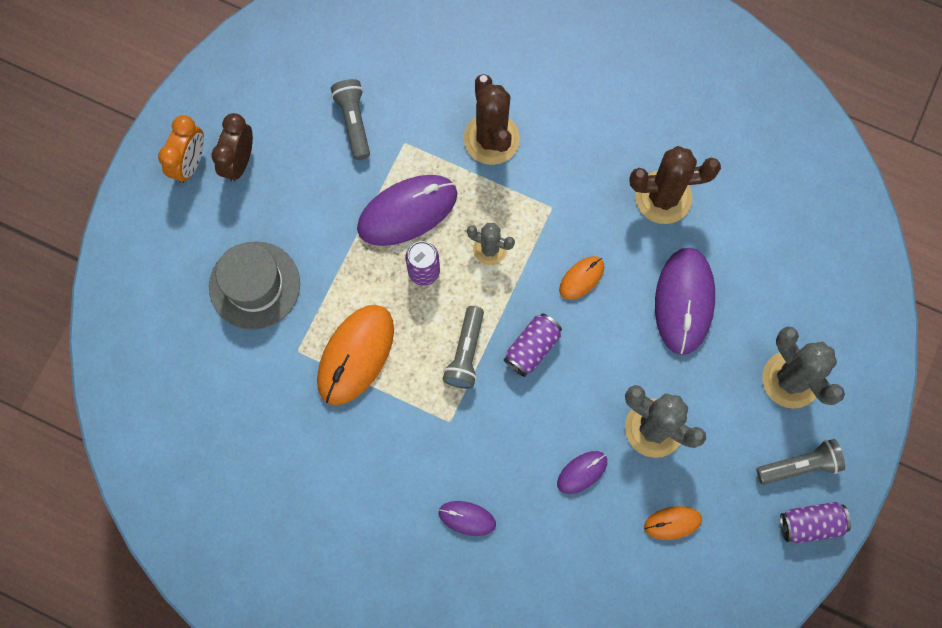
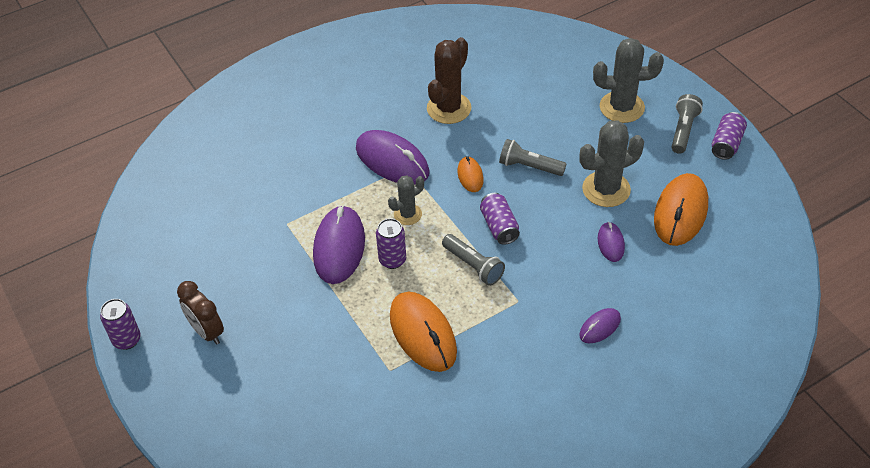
camera: 55 degrees left, 25 degrees down
(189, 100) = (127, 340): none -> purple can
(190, 163) = (177, 365): orange clock -> none
(254, 285) = (314, 372): grey hat -> none
(354, 122) = (243, 245): grey flashlight -> grey flashlight (529, 166)
(491, 139) = (329, 174): brown cactus -> none
(672, 523) = (680, 212): orange mouse -> orange mouse, size x1.96
(684, 301) = (528, 132): purple mouse -> purple mouse (392, 161)

